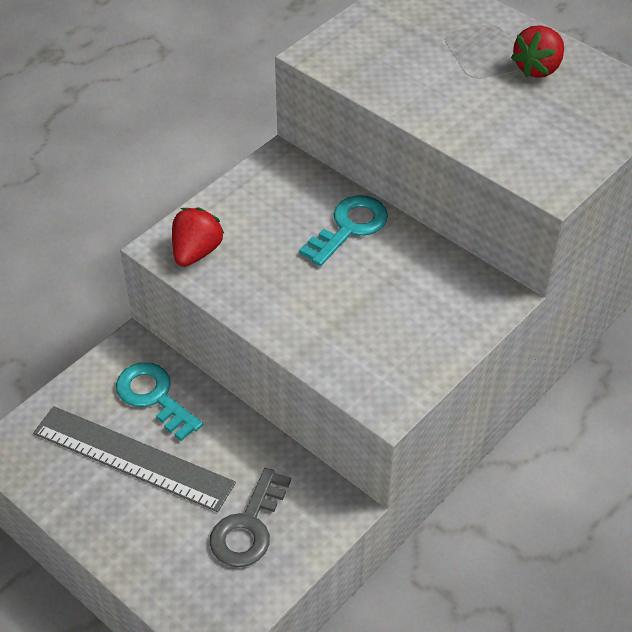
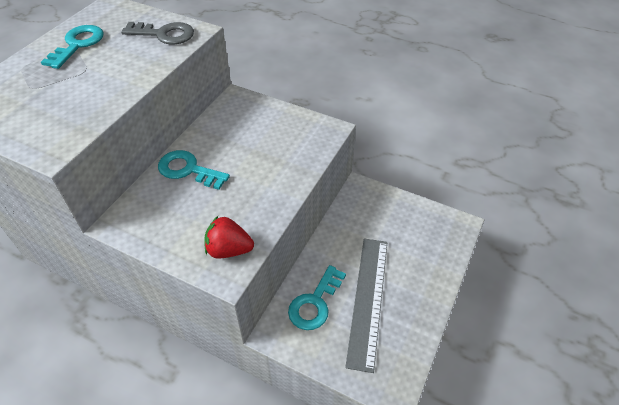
camera: 105 degrees left, 0 degrees up
(248, 526) = (389, 226): grey key -> grey key (164, 34)
(537, 68) = (77, 44): red strawberry -> turquoise key

